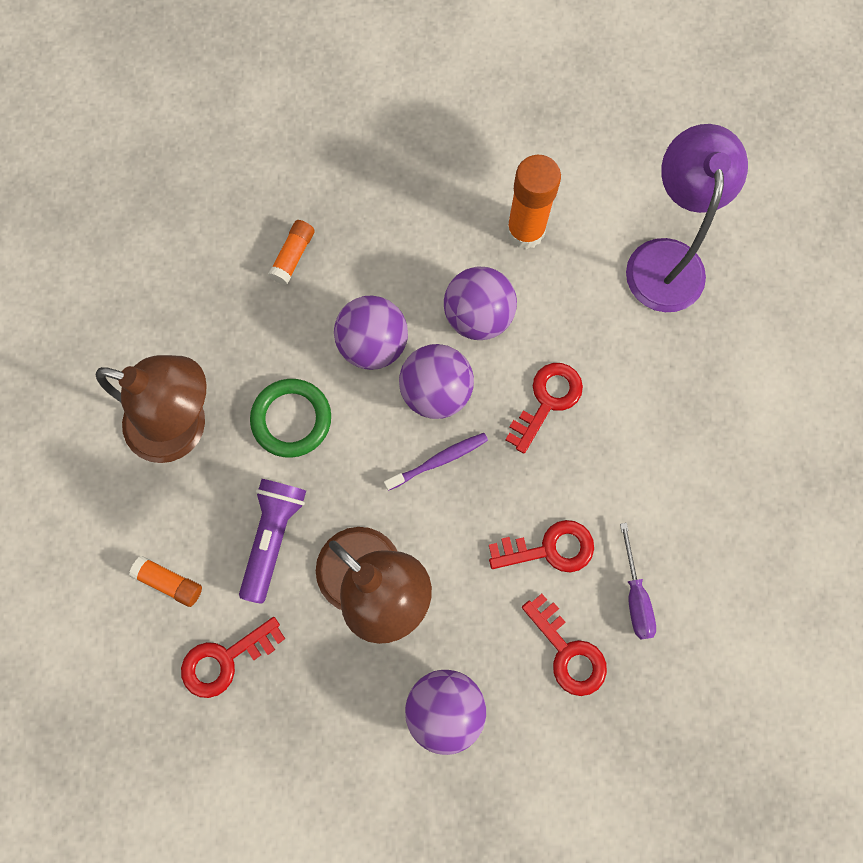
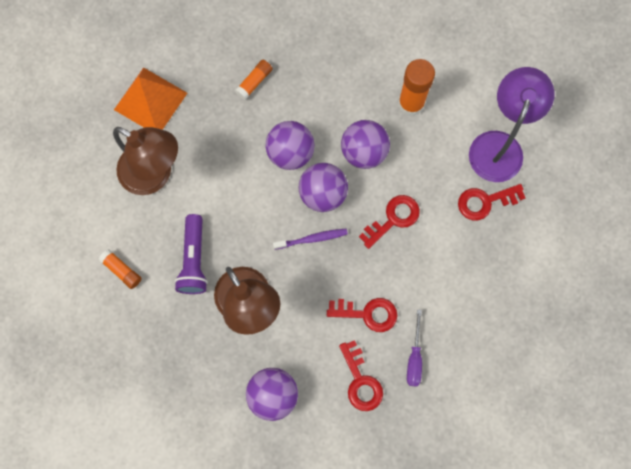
camera: 15 degrees right, 0 degrees up
(148, 321) = (150, 101): none -> orange pyramid
(225, 660) = (144, 328): red key -> red key (485, 202)
(273, 537) = (194, 260): purple flashlight -> purple flashlight turned 150 degrees clockwise
(291, 419) = (225, 188): green ring -> none

